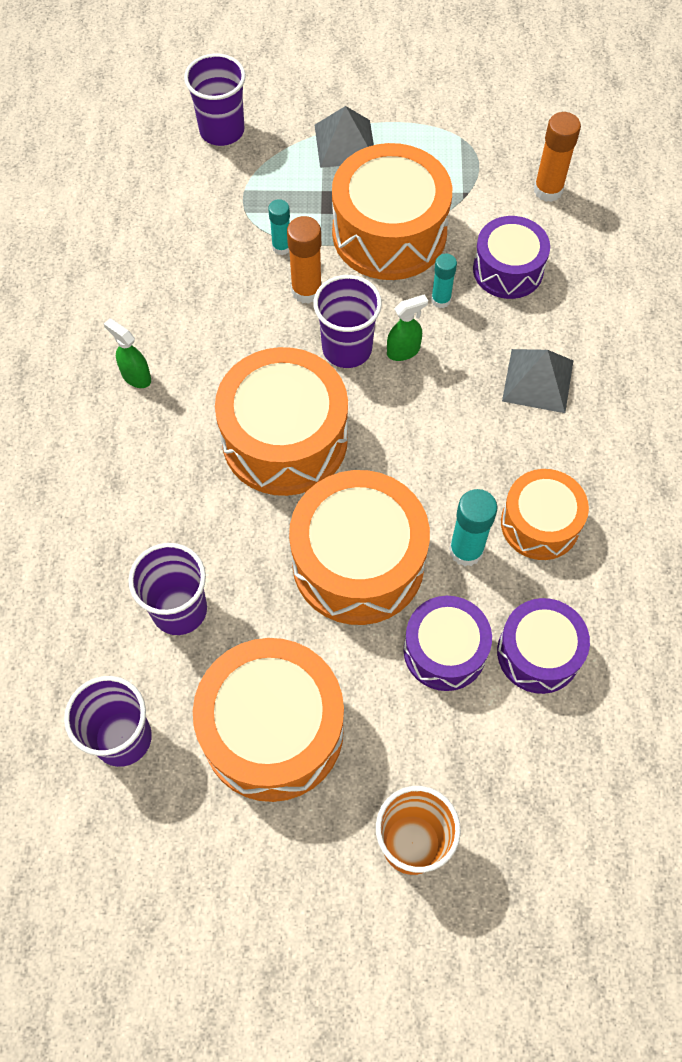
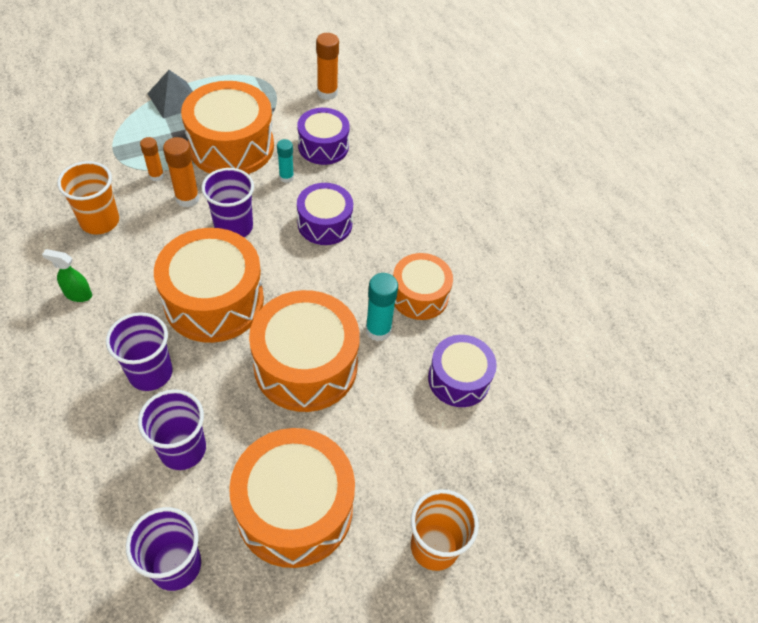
camera: 30 degrees left, 10 degrees down
(193, 288) = (100, 221): none -> orange cup
(222, 130) = (79, 113): purple cup -> purple cup (150, 373)
(281, 247) = (156, 176): turquoise glue stick -> orange glue stick
(403, 351) = (275, 216): green spray bottle -> none
(444, 650) = (394, 402): purple drum -> purple drum (325, 223)
(538, 380) = (375, 207): grey pyramid -> none

